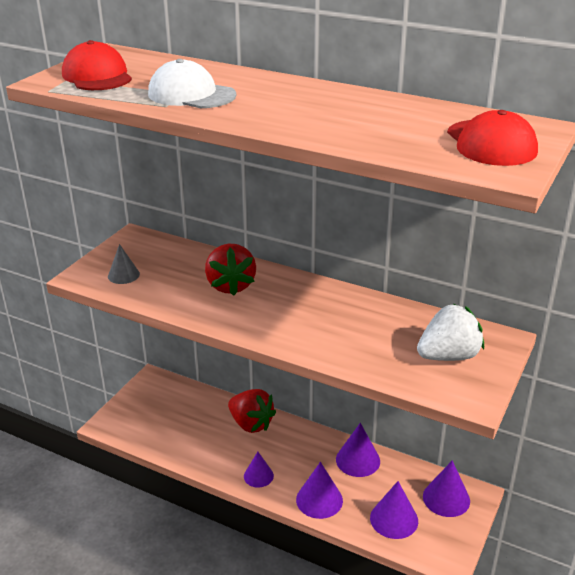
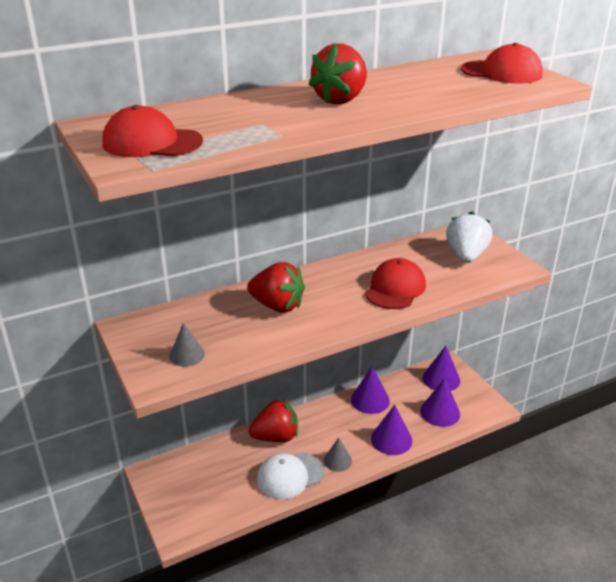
camera: 55 degrees left, 0 degrees up
(191, 94) = (271, 121): white cap -> white cap (290, 475)
(258, 476) = (337, 460): purple cone -> grey cone
(282, 102) = (340, 100): none -> red strawberry
(330, 334) = (395, 288): none -> red cap

